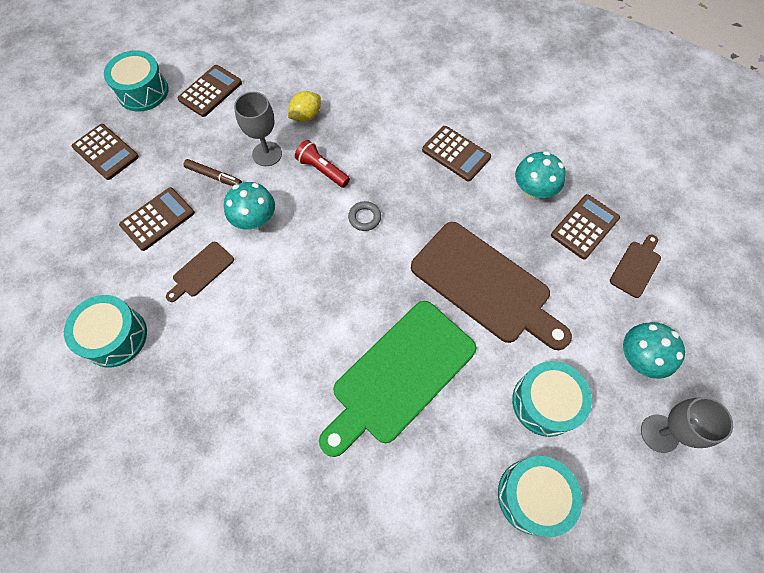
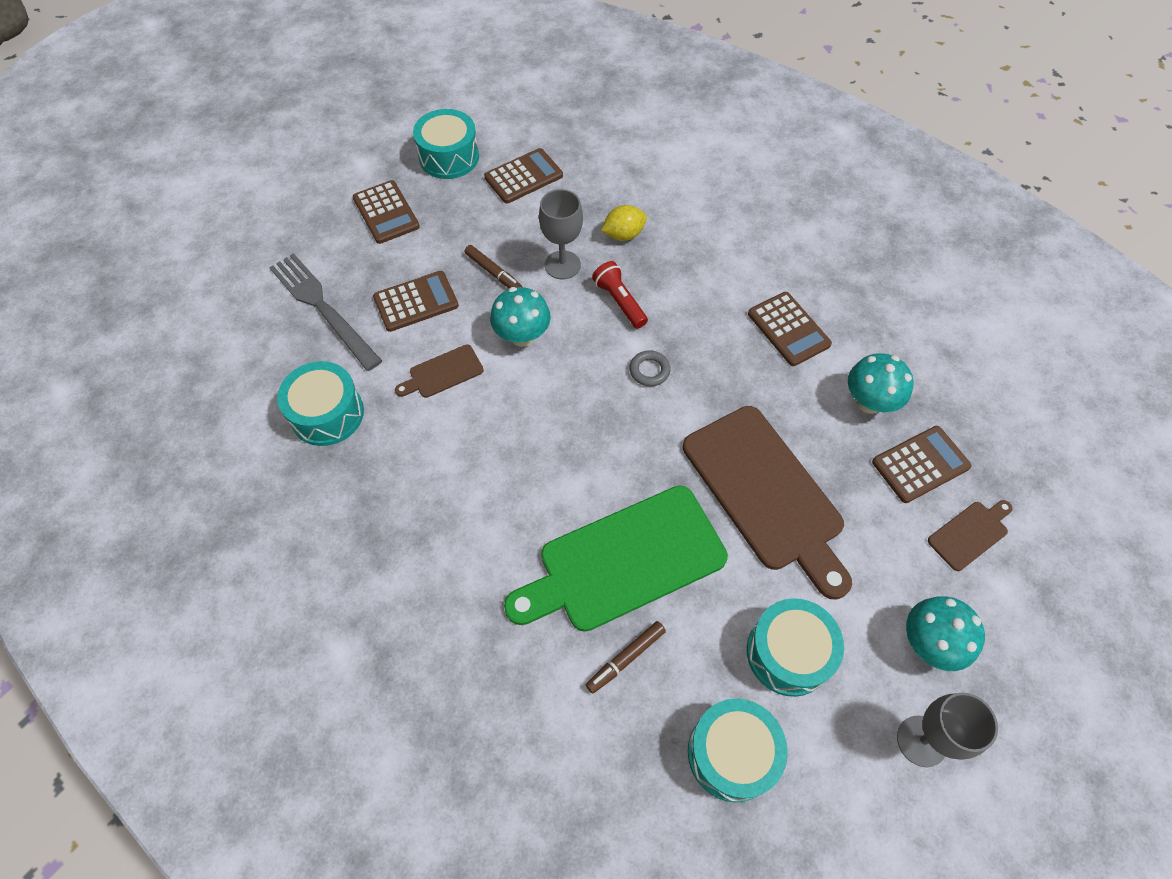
camera: 20 degrees right, 5 degrees down
(79, 248) = (323, 308): none -> grey fork
(428, 452) = (625, 658): none -> brown marker

